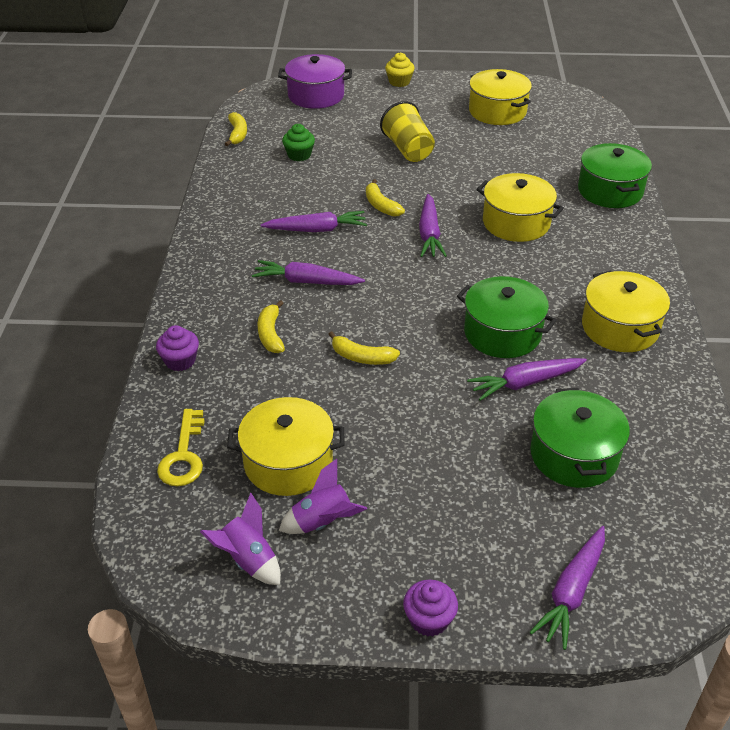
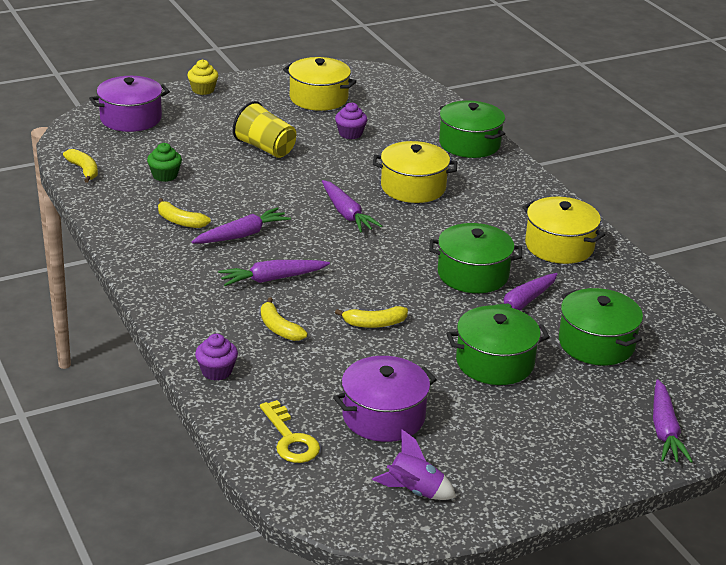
camera: 30 degrees left, 10 degrees down
(288, 462) = (383, 416): yellow pot -> purple pot
(322, 522) = (448, 447): purple rocket -> none
(381, 205) = (283, 201): yellow banana -> yellow banana (180, 221)
(429, 619) = (582, 481): purple cupcake -> purple cupcake (350, 134)
(447, 440) = (495, 362): none -> green pot

